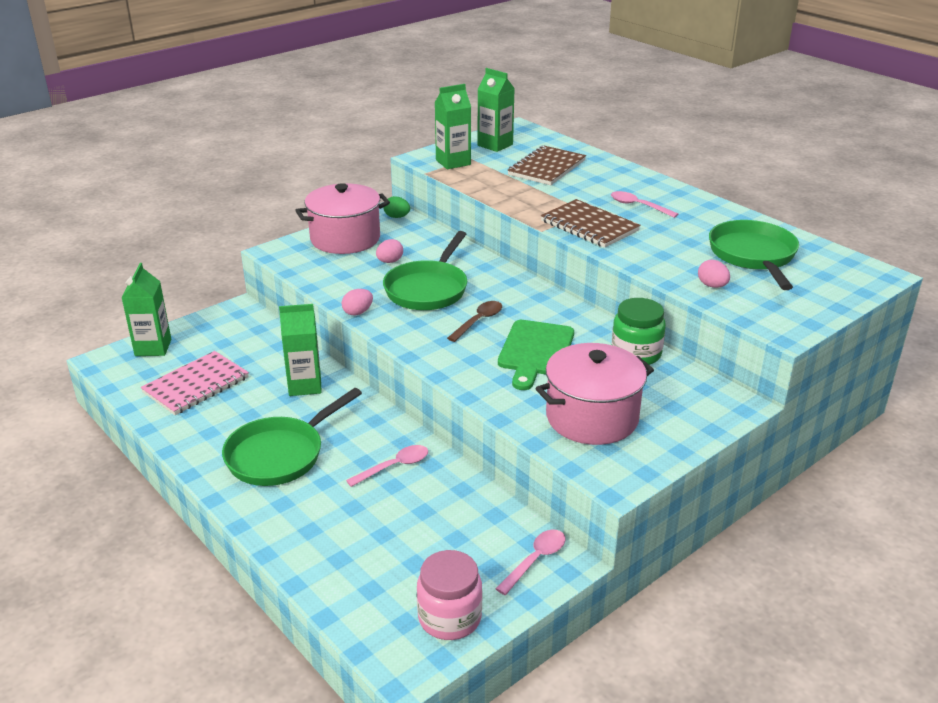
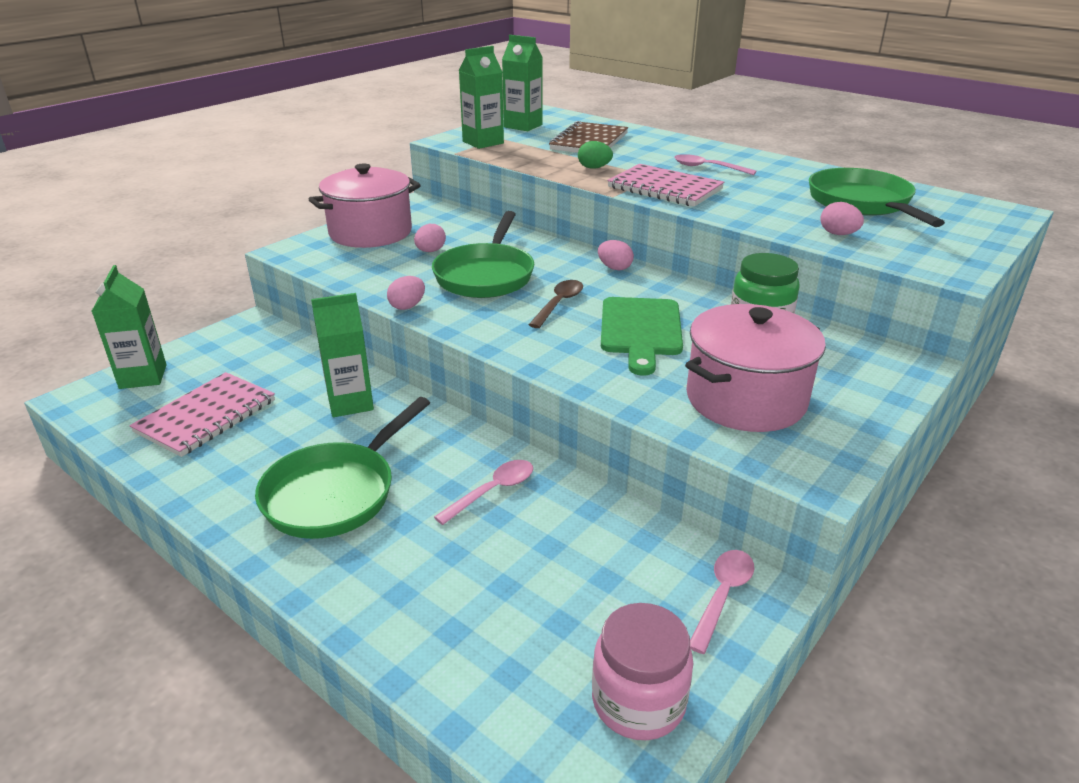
camera: 10 degrees left, 0 degrees up
(397, 217) = (425, 208): green egg -> green egg (594, 168)
(537, 291) = (614, 268): none -> pink egg
(589, 226) = (665, 188): brown notebook -> pink notebook

